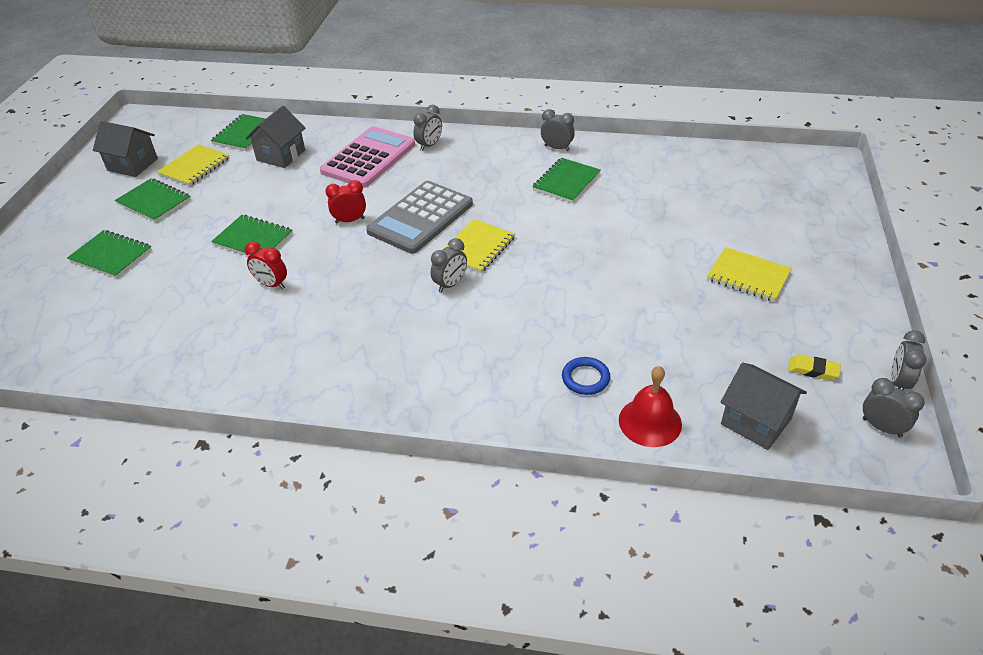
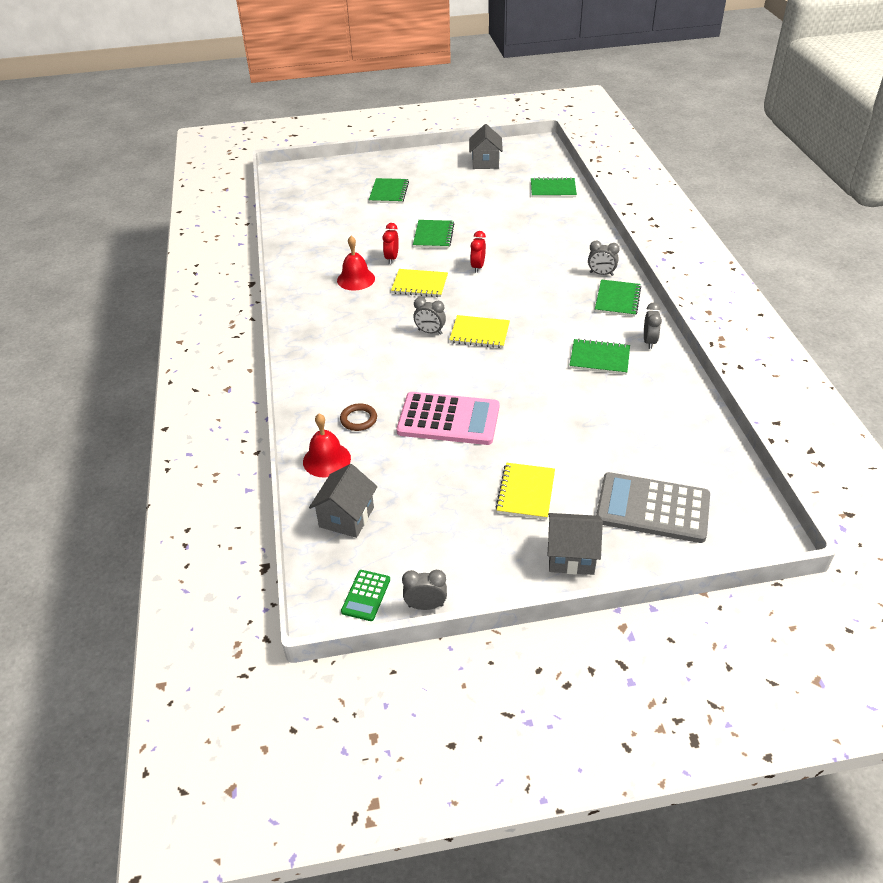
camera: 70 degrees right, 0 degrees up
(154, 202) = (450, 185): green notebook -> green notebook (617, 300)
(195, 167) = (499, 185): yellow notebook -> yellow notebook (419, 285)
(281, 155) = (537, 213): grey house -> grey house (571, 556)
(291, 326) = (356, 279): none -> red bell
(350, 220) = (478, 267): red clock -> red clock turned 135 degrees counterclockwise
(369, 158) = (562, 251): pink calculator -> pink calculator (448, 419)
(420, 218) = (500, 297): grey calculator -> grey calculator (652, 508)
(585, 378) = (358, 419): blue ring -> brown ring
(813, 370) = (418, 546): yellow eraser -> none
(881, 427) = (366, 595): grey clock -> green calculator

